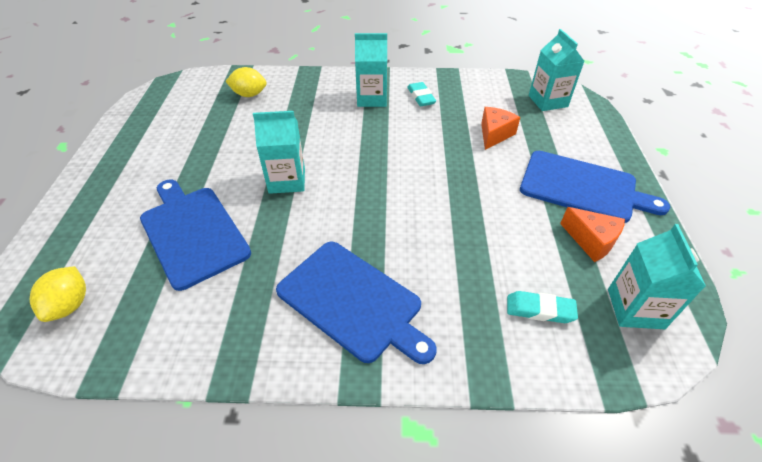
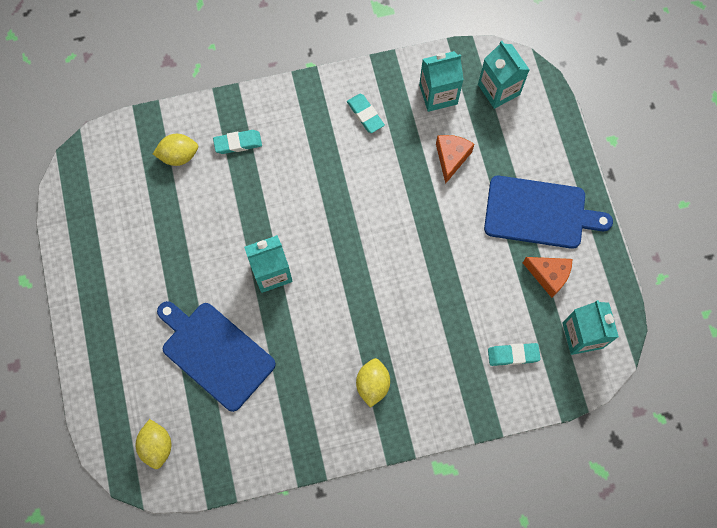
camera: 15 degrees left, 25 degrees up
(303, 96) = (238, 143): none -> turquoise eraser
(353, 301) = (372, 384): blue cutting board -> yellow lemon
(372, 98) = (313, 130): turquoise carton -> turquoise carton (438, 94)

